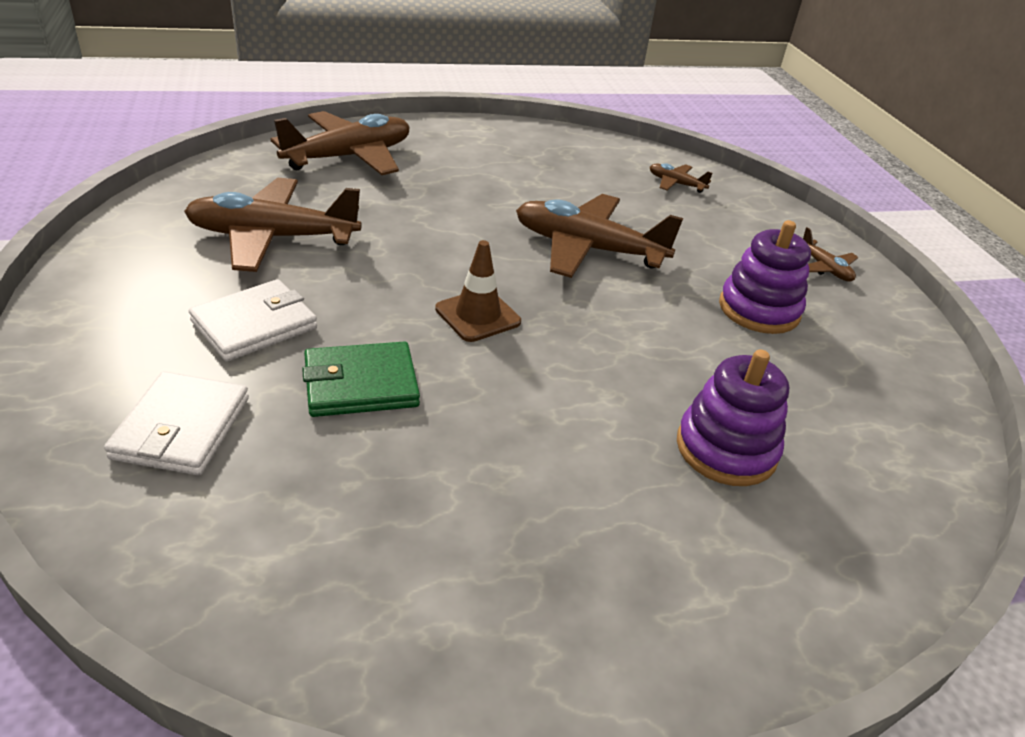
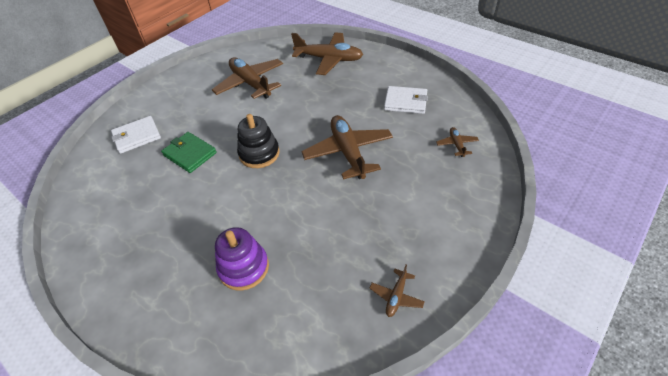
camera: 60 degrees right, 10 degrees up
(254, 325) = (198, 114): white wallet -> white wallet (405, 102)
(478, 315) = (259, 154): brown traffic cone -> black stacking toy
(759, 310) = (369, 230): purple stacking toy -> none
(824, 268) = (449, 238): brown plane -> brown plane (396, 296)

